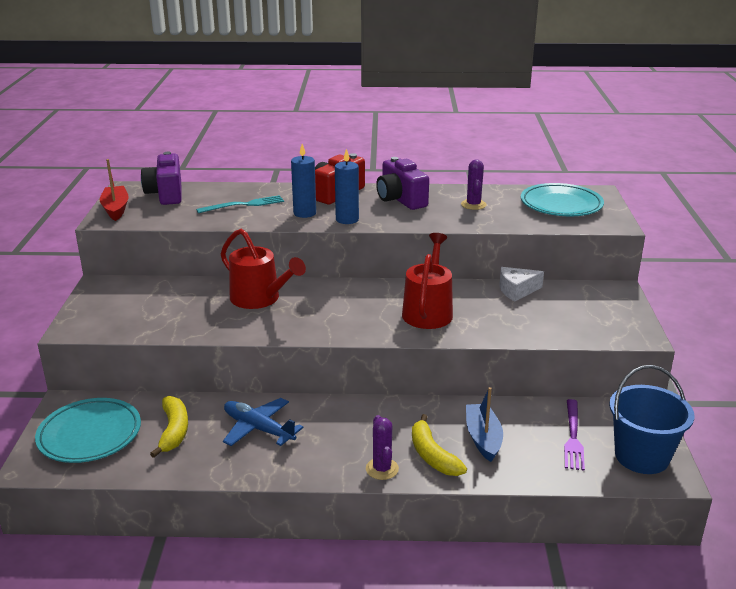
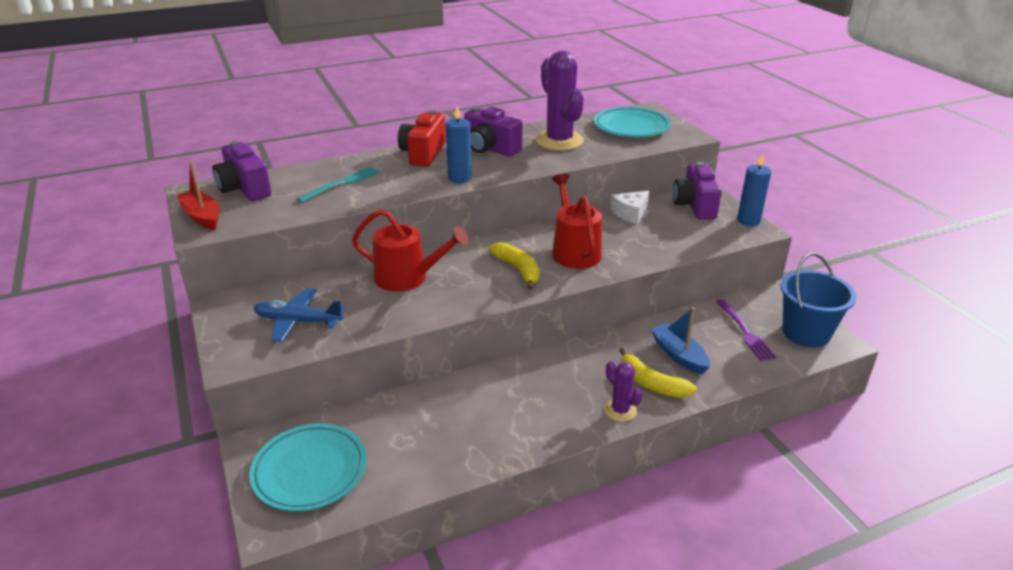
camera: 25 degrees left, 5 degrees up
(174, 431) = (396, 437): yellow banana -> yellow banana (518, 269)
(258, 429) = (478, 408): blue plane -> blue plane (298, 321)
(304, 213) = (412, 180): blue candle -> blue candle (748, 221)
(473, 205) = (559, 141): purple cactus -> purple cactus, size x1.96
(593, 298) = (695, 205): none -> purple camera

